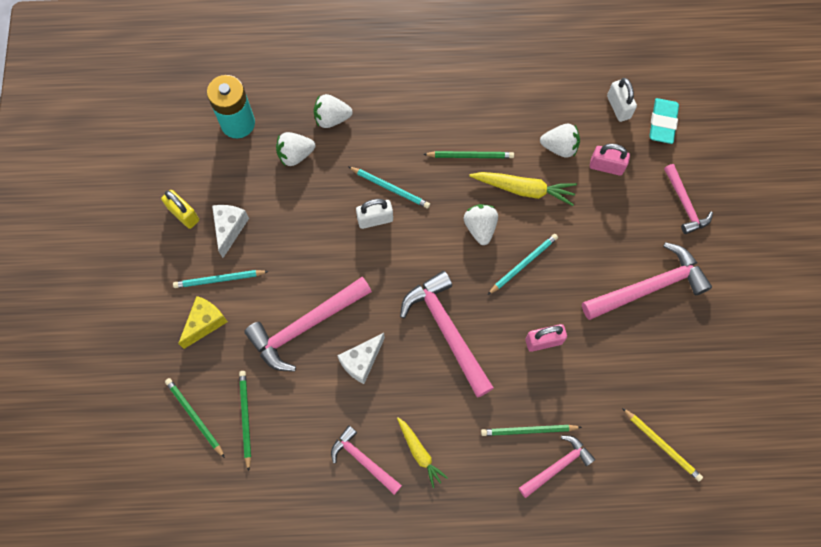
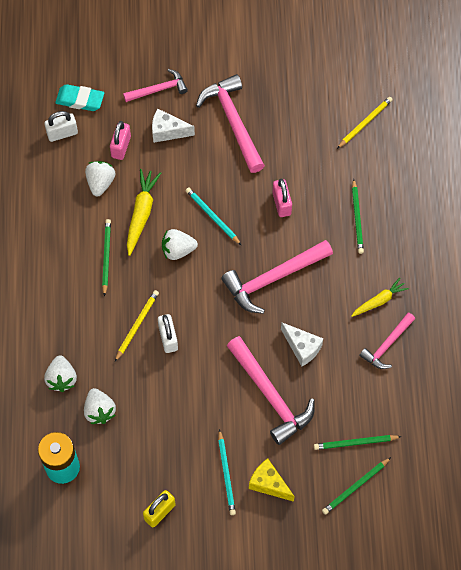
camera: 90 degrees left, 5 degrees down
(229, 229) = (175, 468): white cheese -> white cheese (167, 131)
(390, 188) = (137, 325): turquoise pencil -> yellow pencil
(557, 466) = (385, 198): pink hammer -> none

